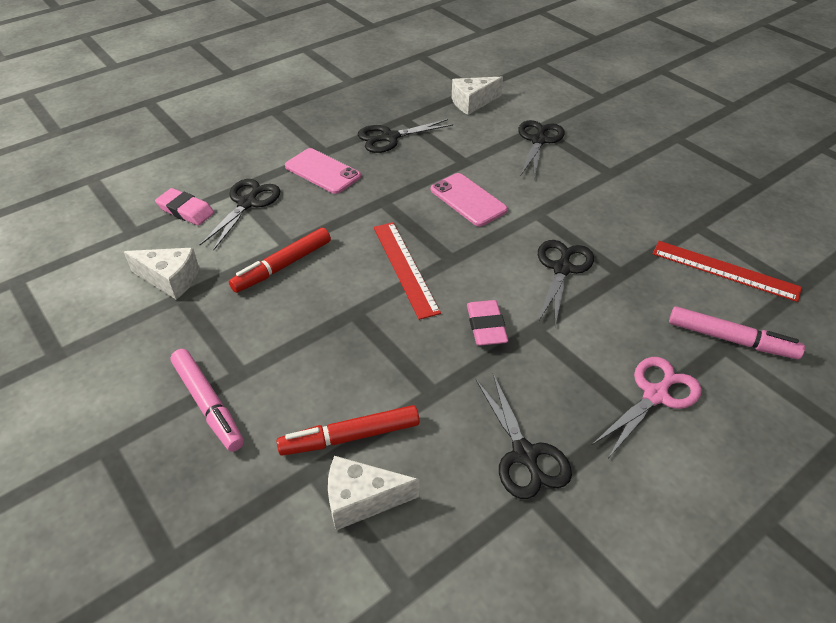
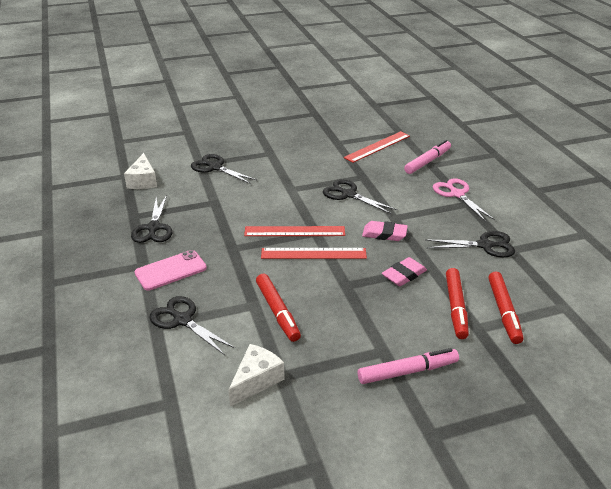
camera: 70 degrees left, 10 degrees down
(186, 210) = (164, 361): pink eraser -> pink eraser (404, 275)
(362, 500) = (503, 311): white cheese -> red marker
(443, 240) = (294, 231): none -> red ruler
(468, 200) = (258, 211): pink phone -> none

